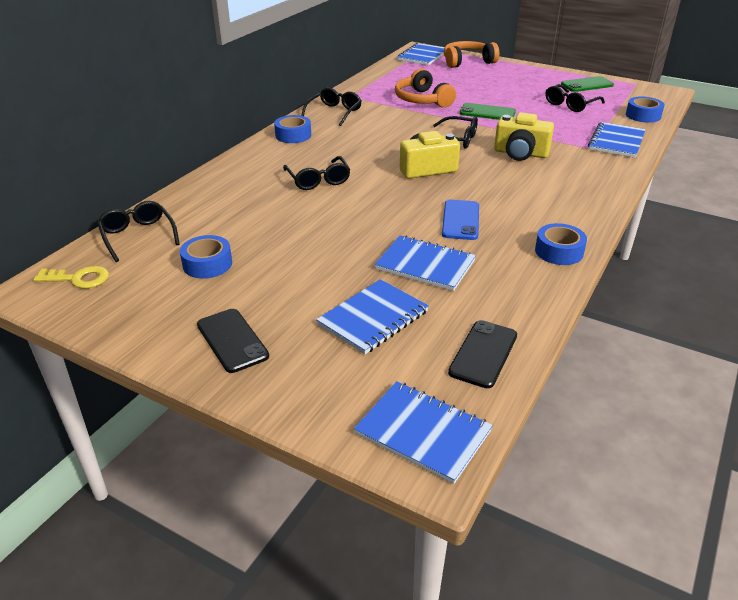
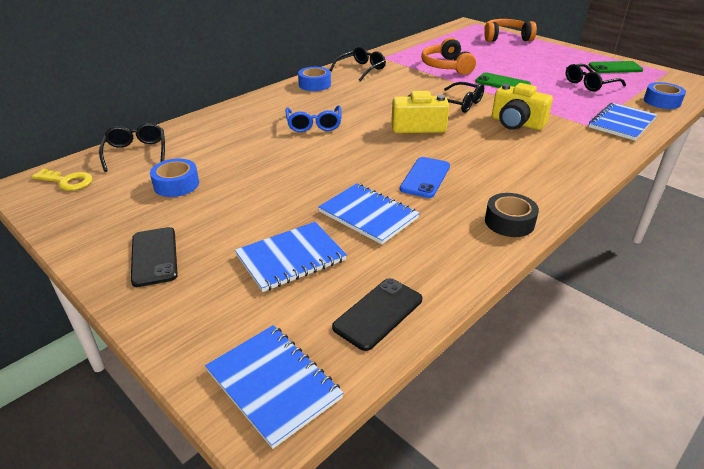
camera: 15 degrees right, 0 degrees up
(318, 180) = (314, 125): black glasses -> blue glasses
(422, 56) = (466, 30): blue notebook -> none
(559, 251) = (509, 222): blue tape -> black tape

